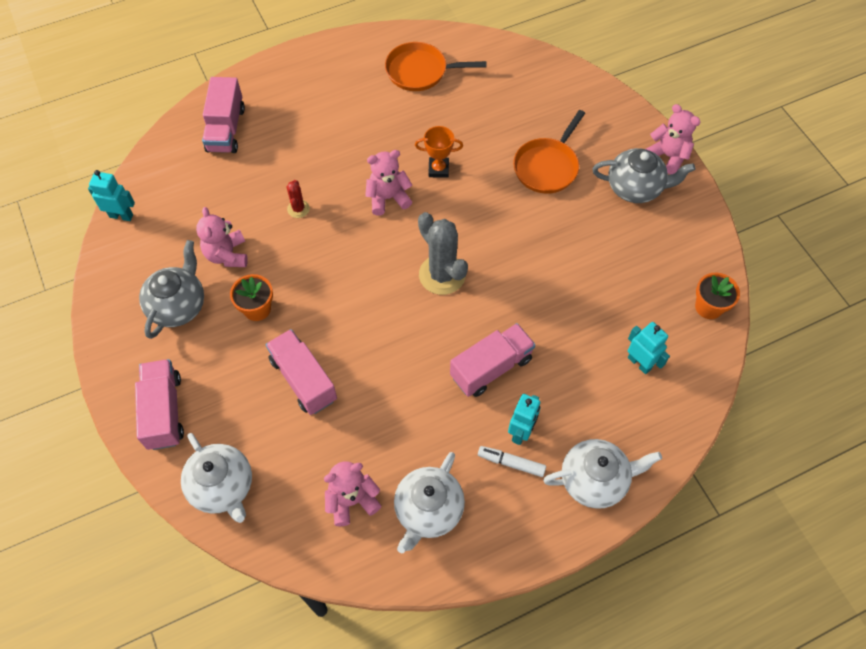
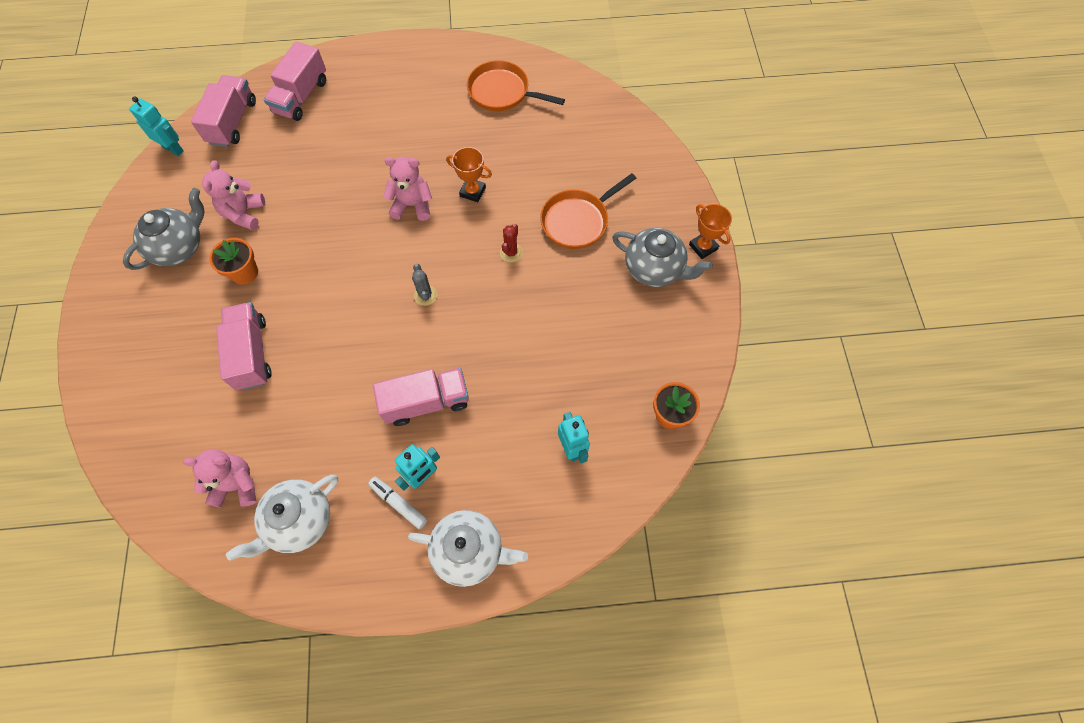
camera: 20 degrees right, 5 degrees up
(164, 411) = (119, 341): pink truck -> pink truck (233, 122)
(223, 487) = (132, 429): white teapot -> none
(298, 209) = (327, 190): red cactus -> red cactus (511, 252)
(442, 275) = (425, 295): grey cactus -> grey cactus, size x0.50
(668, 156) = (703, 247): pink teddy bear -> orange trophy

